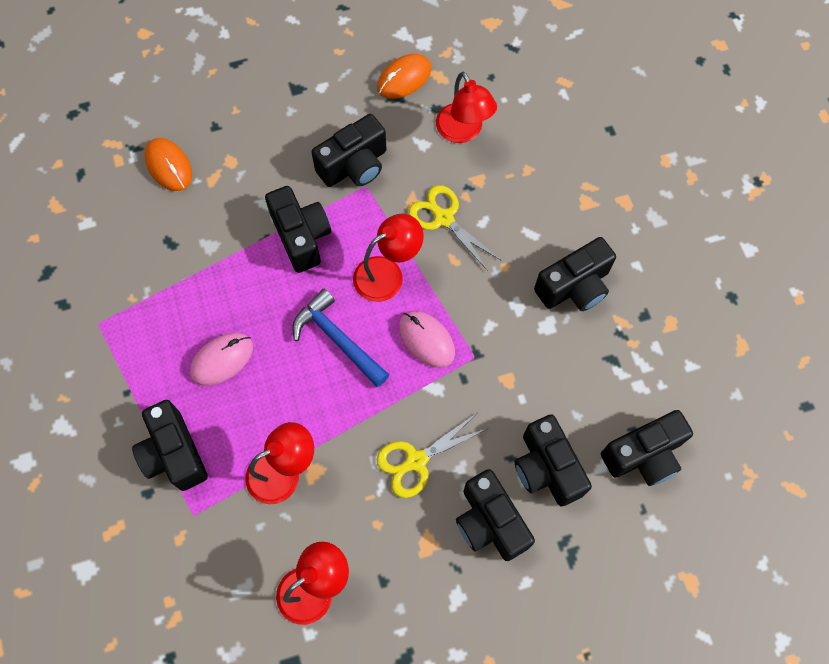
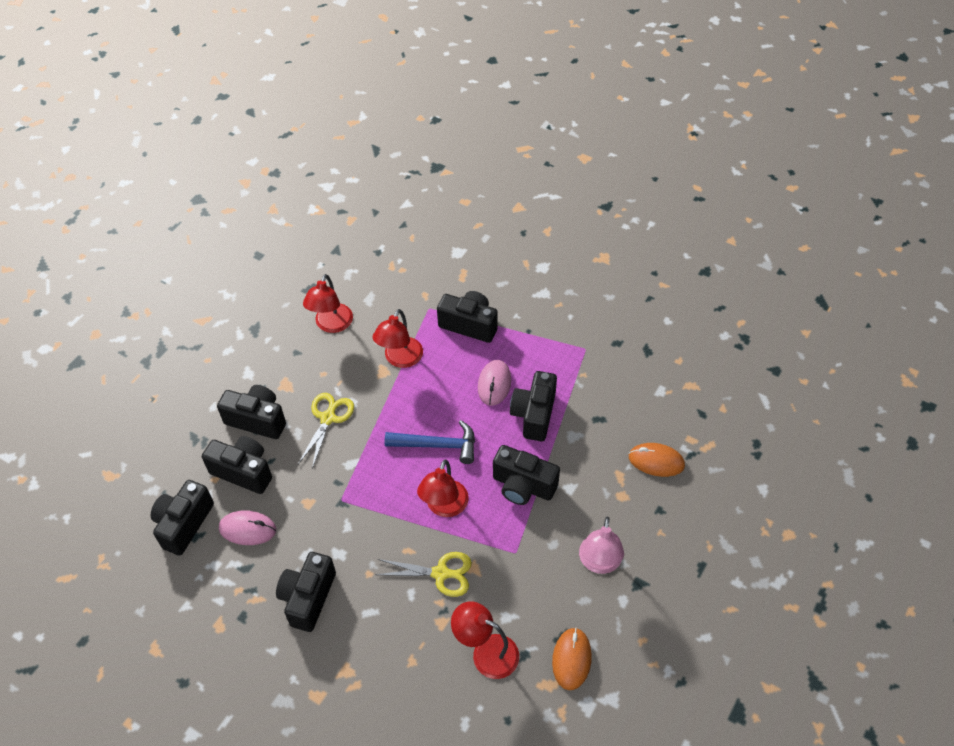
camera: 140 degrees right, 15 degrees down
(309, 126) = (599, 563): none -> pink lamp
(354, 166) = (538, 560): black camera -> black camera (534, 414)
(426, 340) = (381, 487): pink mouse -> pink mouse (248, 529)

